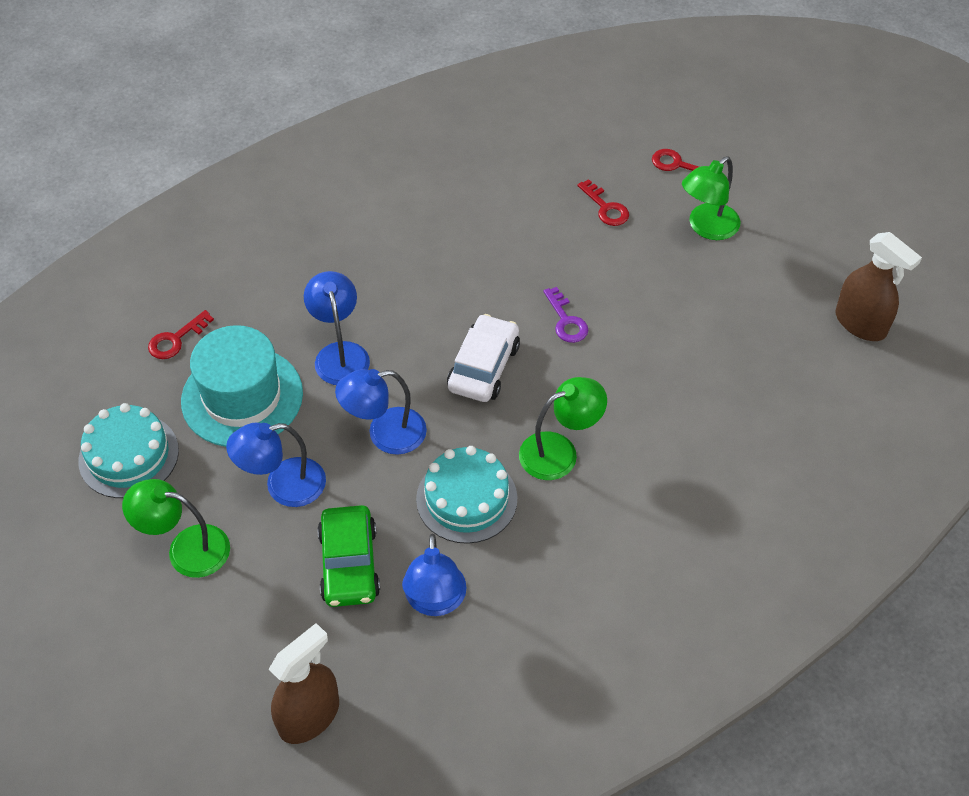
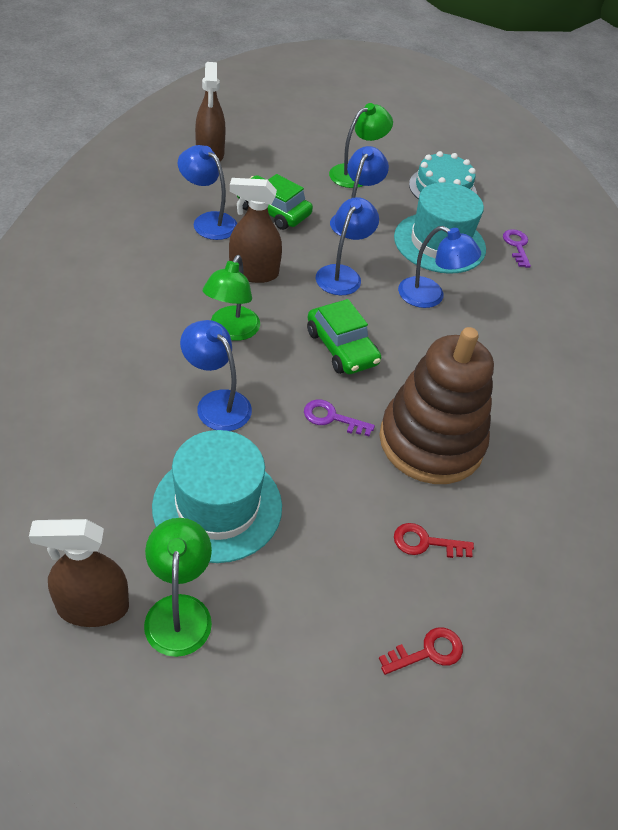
camera: 125 degrees right, 5 degrees down
(176, 339) = (517, 246): red key -> purple key
(466, 499) = (253, 273): turquoise cake -> brown spray bottle
(483, 367) = (341, 347): white car -> green car
(515, 254) = (431, 442): none -> brown stacking toy
(643, 396) = (216, 403): none -> blue lamp
(706, 228) = (325, 597): green lamp -> green lamp (179, 611)
(721, 323) = (217, 506): none -> turquoise hat

